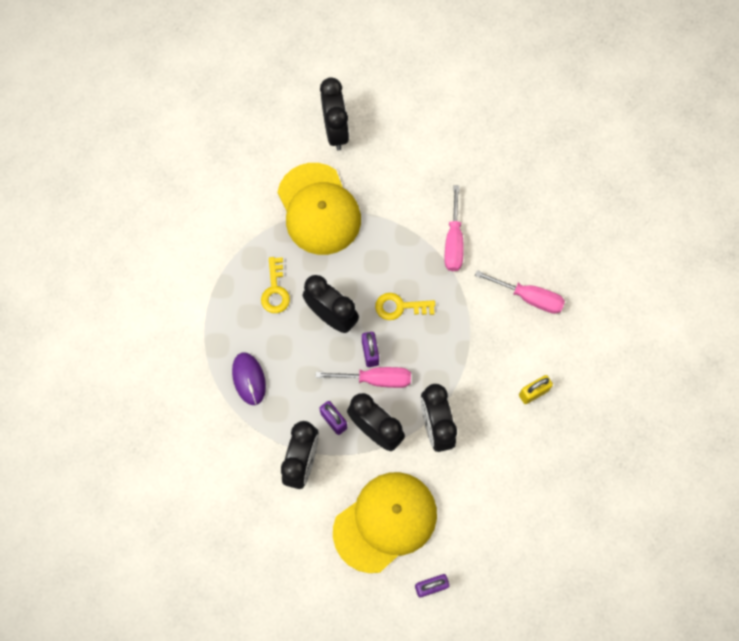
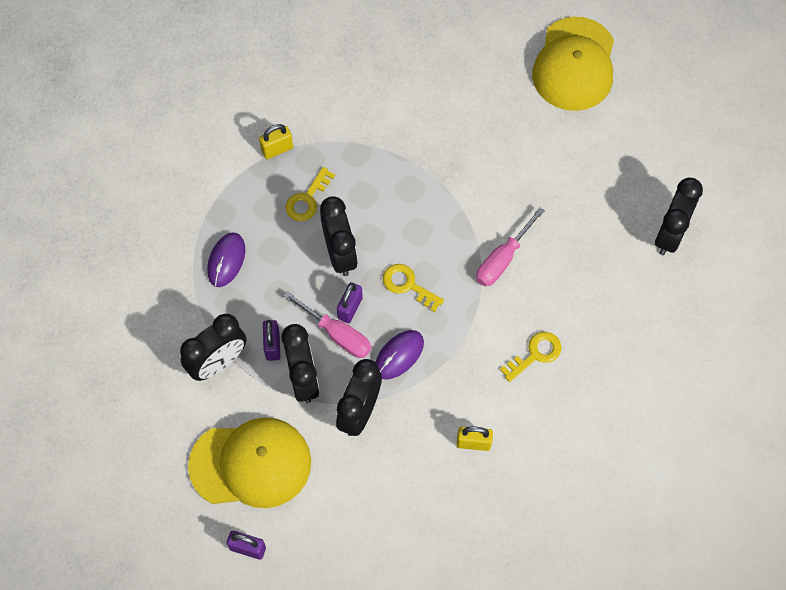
camera: 35 degrees right, 5 degrees down
(222, 266) = (277, 149): none -> yellow padlock
(319, 209) = (400, 153): yellow cap -> yellow cap (574, 64)
(335, 131) = (468, 94): black clock -> black clock (670, 234)
(432, 364) = (399, 355): none -> purple mouse
(528, 297) = (535, 354): pink screwdriver -> yellow key

